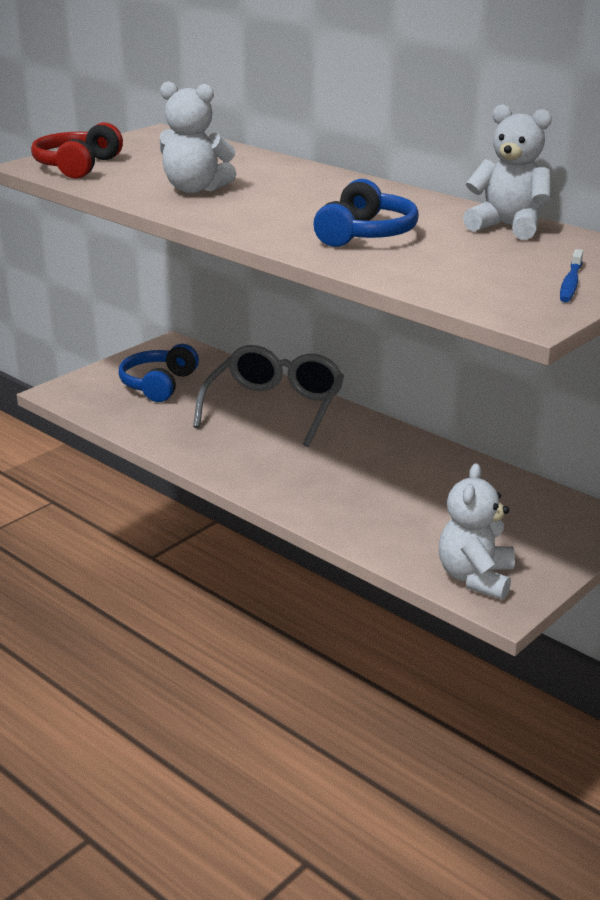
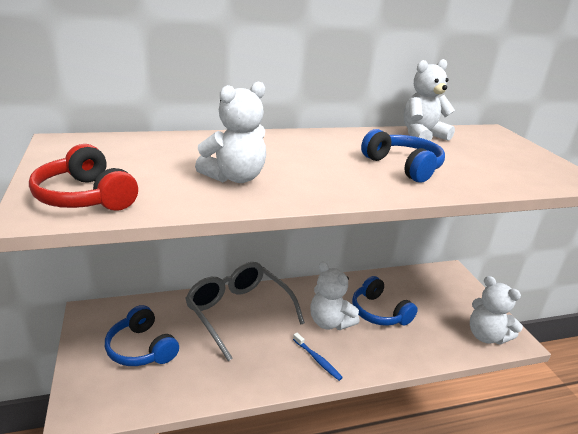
camera: 60 degrees left, 0 degrees up
(336, 462) = (330, 322): none -> white teddy bear
(405, 488) = (379, 312): none -> blue headphones
(570, 283) = (526, 155): blue toothbrush -> blue toothbrush (317, 360)

